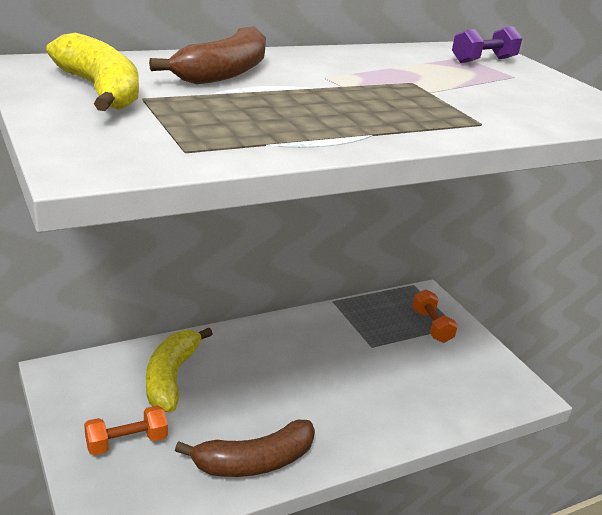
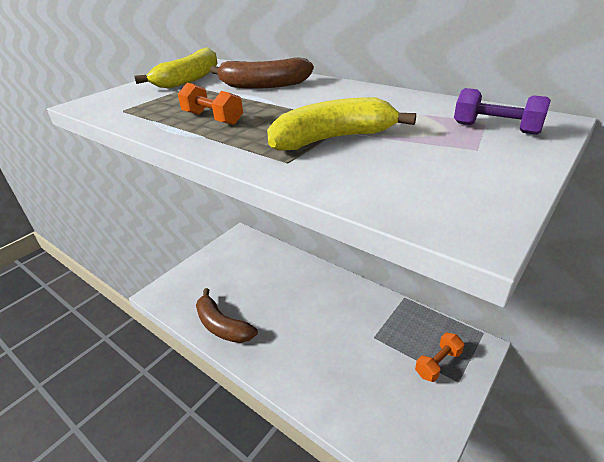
camera: 70 degrees right, 5 degrees up
(126, 442) = (209, 276): orange dumbbell -> orange dumbbell (212, 118)
(171, 377) = (265, 267): yellow banana -> yellow banana (333, 139)

